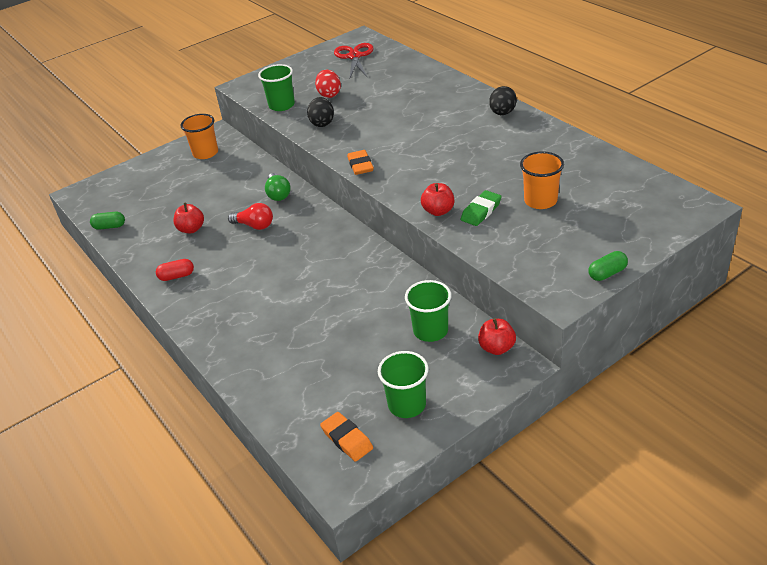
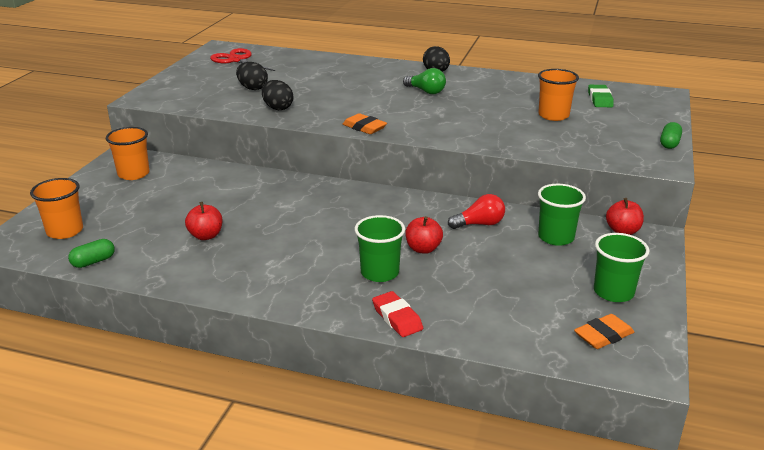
camera: 40 degrees left, 10 degrees down
(119, 193) = (65, 231): none -> orange cup
(177, 276) = (245, 277): red capsule -> none
(228, 354) = (397, 318): none -> red eraser
(254, 225) = (276, 214): red light bulb -> red light bulb (479, 224)
(278, 194) = (267, 185): green light bulb -> green light bulb (426, 91)
(281, 105) = (212, 104): green cup -> green cup (379, 273)
(329, 94) = (252, 88): red egg -> black egg
(347, 439) = (603, 335): orange eraser -> orange eraser turned 45 degrees counterclockwise
(438, 211) = (484, 140): red apple -> red apple (423, 249)
(481, 211) = (519, 132): green eraser -> green eraser (600, 99)

